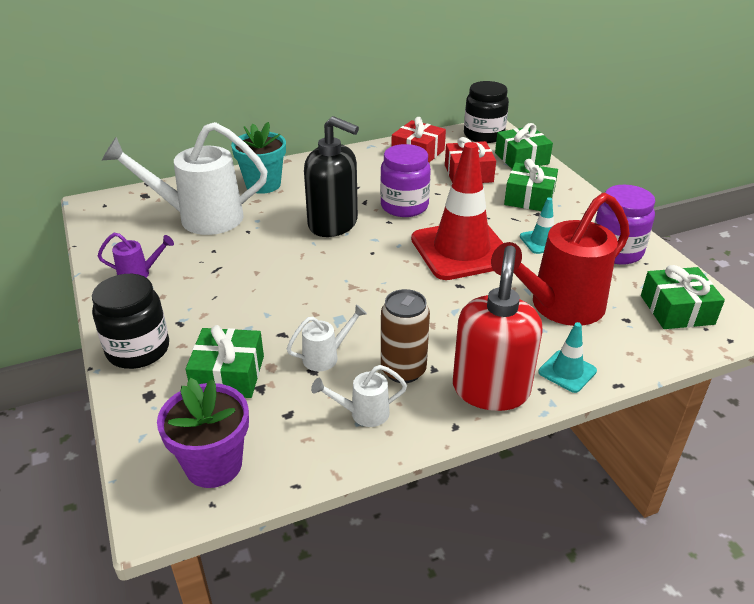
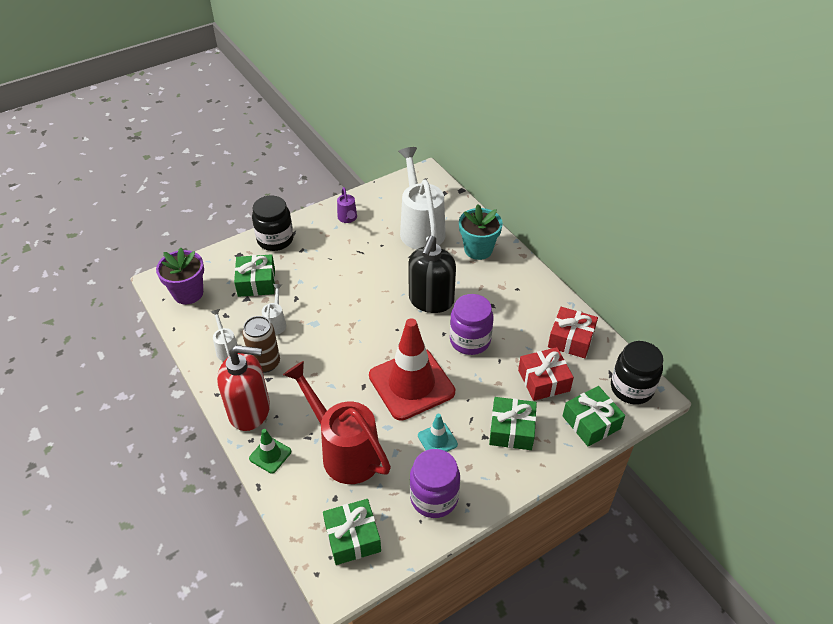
camera: 80 degrees right, 10 degrees up
(326, 357) = (276, 323): white watering can -> white watering can turned 135 degrees counterclockwise
(567, 371) = (270, 455): turquoise traffic cone -> green traffic cone

